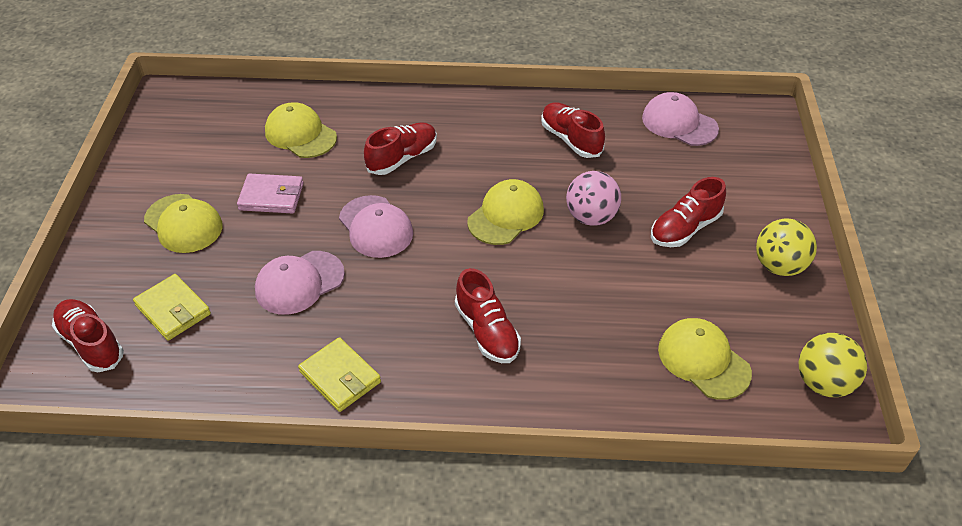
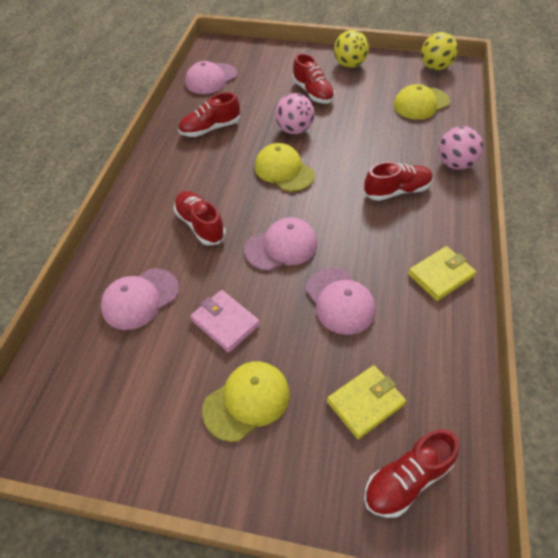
camera: 80 degrees left, 5 degrees up
(271, 197) = (225, 322): pink wallet -> pink wallet turned 60 degrees counterclockwise
(300, 134) = (140, 299): yellow cap -> pink cap
(559, 401) = (454, 164): none -> pink ball

